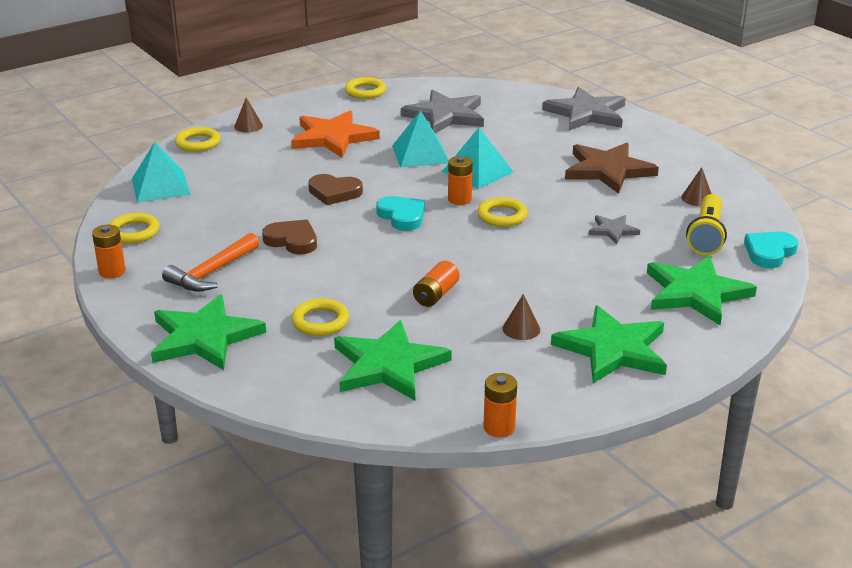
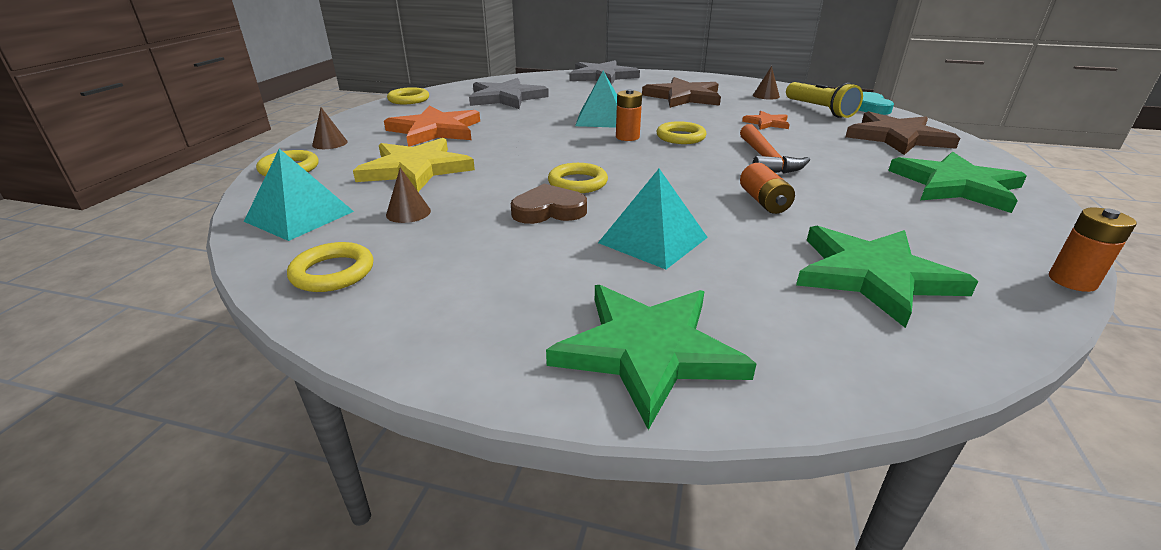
camera: 40 degrees left, 0 degrees up
(112, 271) = (371, 331): orange battery -> none
(212, 272) = (517, 273): orange hammer -> orange hammer (766, 160)
(267, 173) = (415, 169): none -> yellow star
(320, 321) = (727, 267): yellow ring -> yellow ring (577, 183)
(334, 192) = (513, 163): brown heart -> none
(402, 216) = (608, 160): turquoise heart -> none
(420, 154) = (535, 121): turquoise pyramid -> turquoise pyramid (653, 240)
(521, 329) = (876, 198): brown cone -> brown cone (408, 213)
(613, 230) = (767, 123): grey star -> orange star
(696, 293) = (897, 137): green star -> brown star

